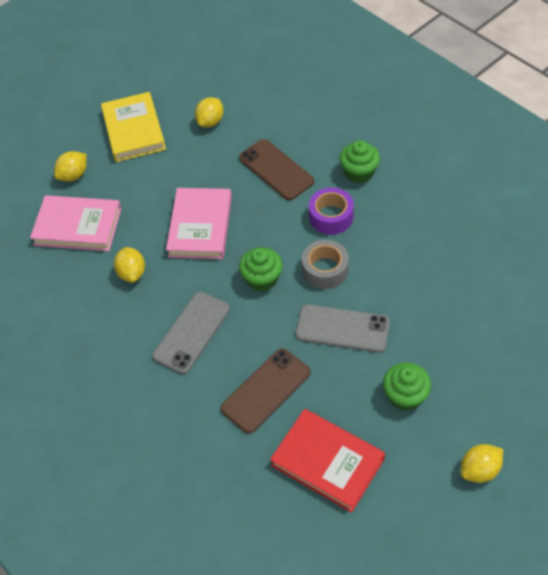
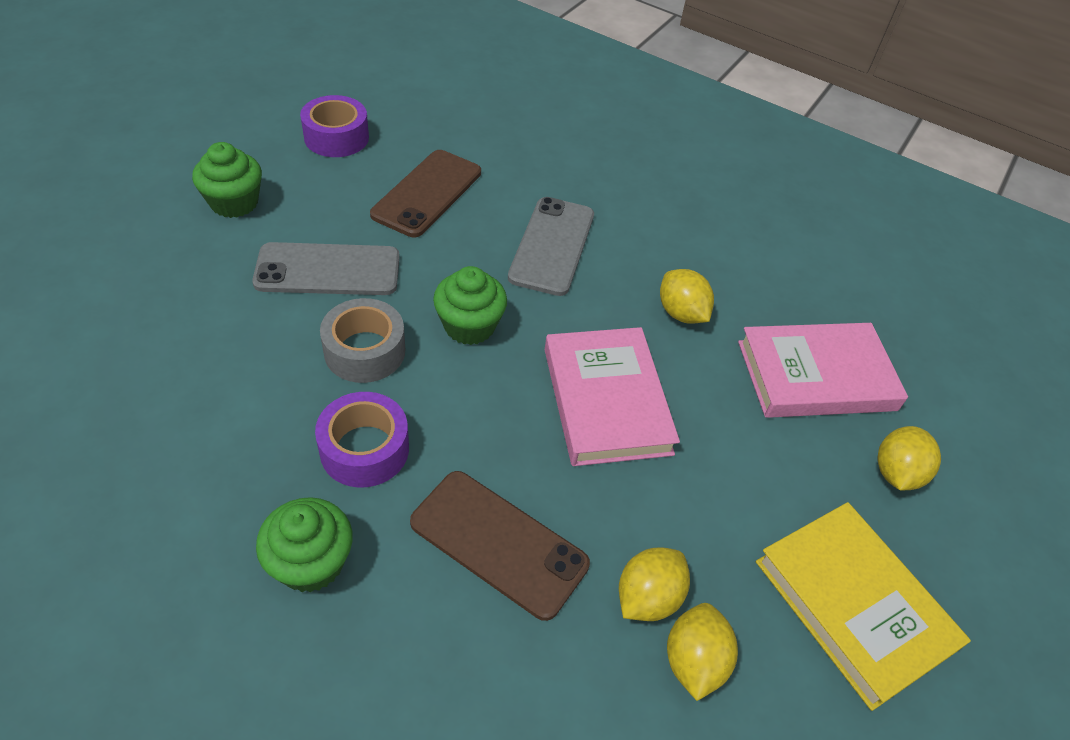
camera: 155 degrees right, 5 degrees down
(327, 462) = (336, 137): red book -> purple tape
(479, 470) = (145, 143): yellow lemon -> yellow lemon (647, 597)

